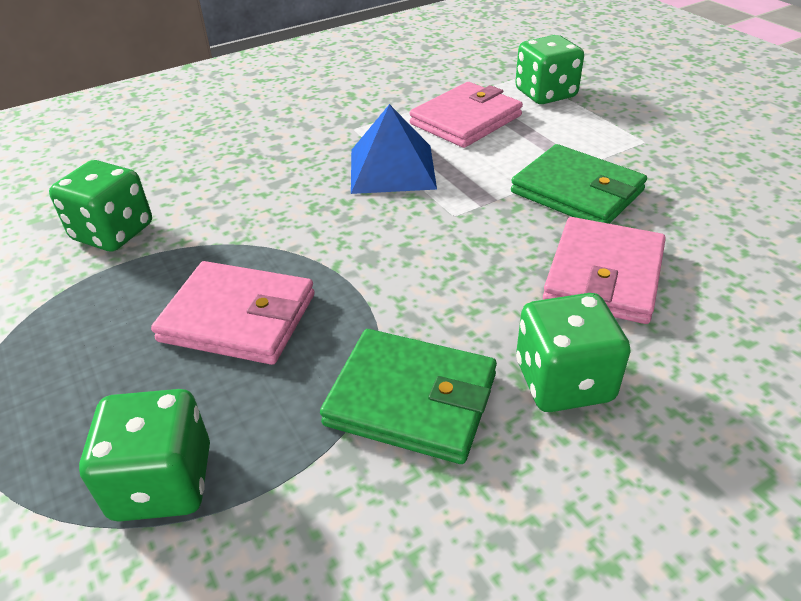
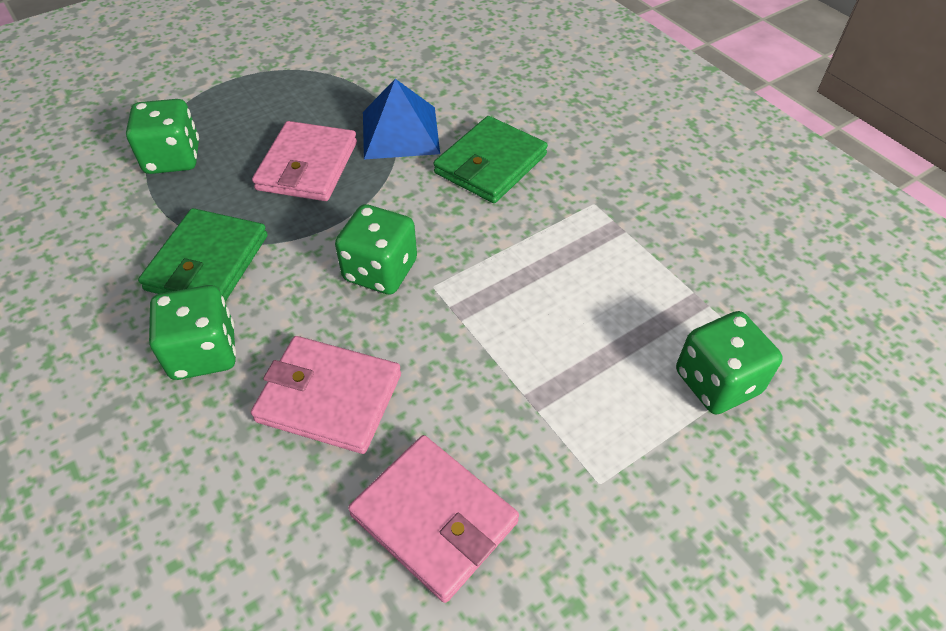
camera: 85 degrees right, 10 degrees up
(113, 232) = (414, 87): green dice -> green dice (380, 270)
(392, 168) = (515, 237): blue pyramid -> blue pyramid (400, 132)
(466, 120) = (628, 296): pink wallet -> pink wallet (434, 518)
(577, 191) = (475, 392): green wallet -> green wallet (490, 164)

